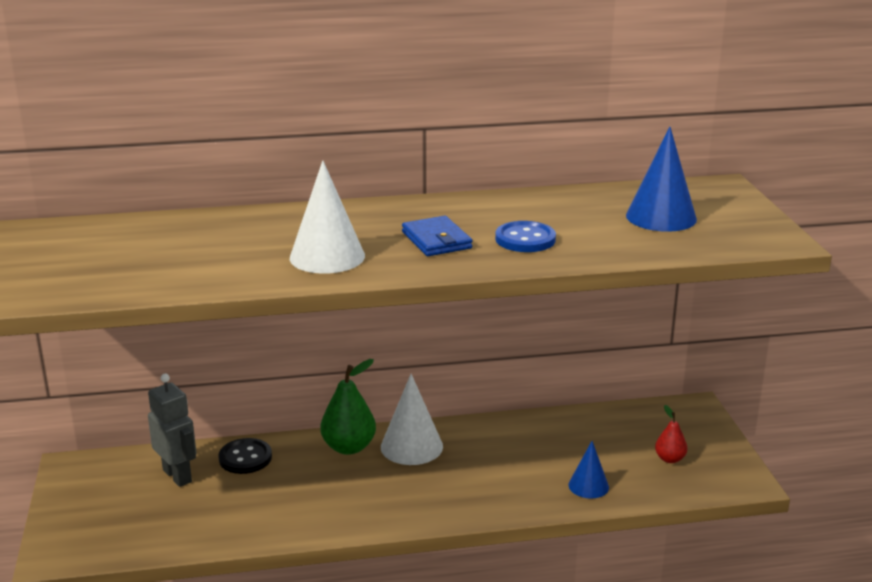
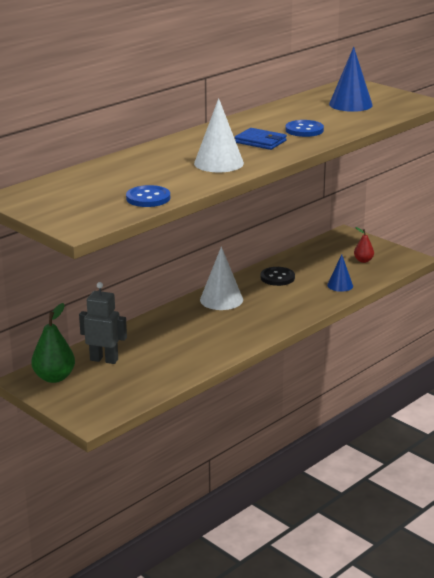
camera: 35 degrees left, 0 degrees up
(154, 281) = (148, 198): none -> blue button
(245, 458) = (132, 337): black button -> black button (277, 277)
(349, 447) = (186, 312): green pear -> green pear (54, 377)

